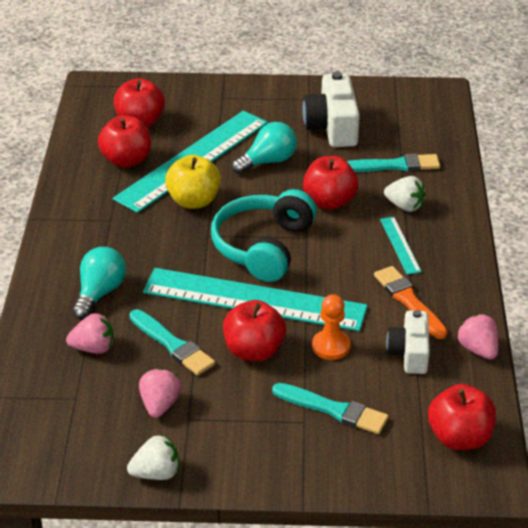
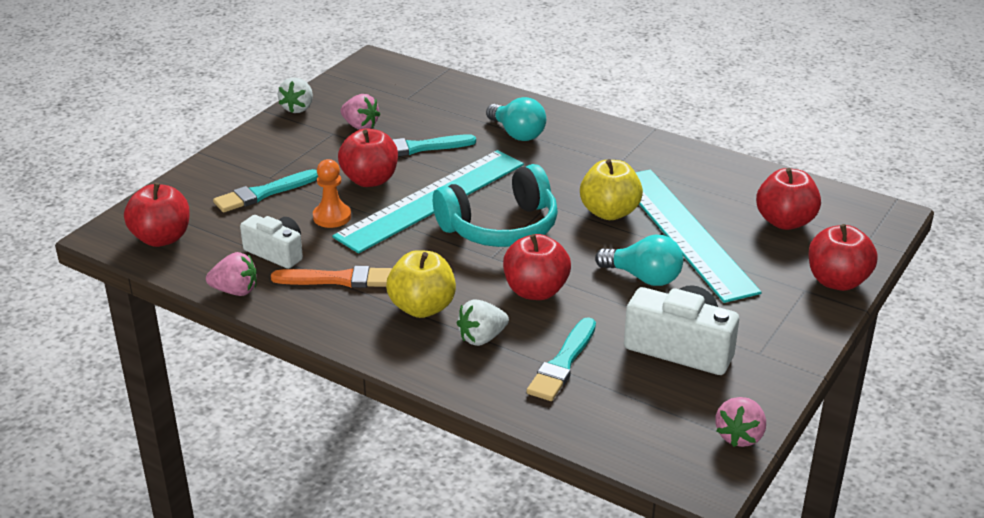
camera: 120 degrees right, 5 degrees down
(93, 348) = (453, 116): pink strawberry -> pink strawberry (739, 436)
(126, 160) = (714, 195): red apple -> red apple (837, 281)
(263, 247) = (500, 227): turquoise headphones -> turquoise headphones turned 105 degrees clockwise
(268, 161) = (643, 277): turquoise light bulb -> turquoise light bulb turned 60 degrees counterclockwise
(400, 245) = (422, 308): turquoise ruler -> yellow apple

